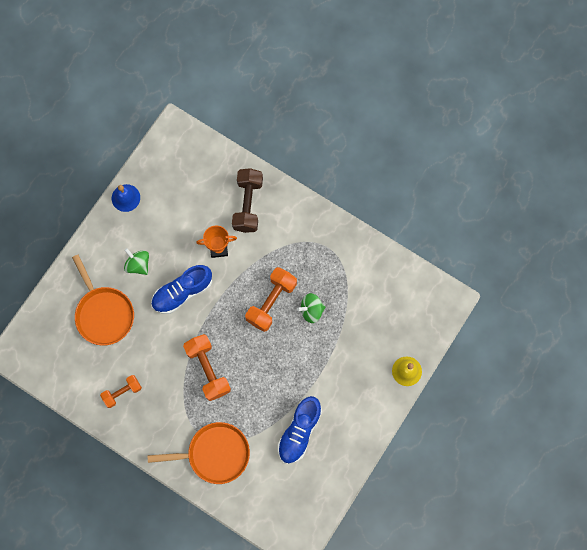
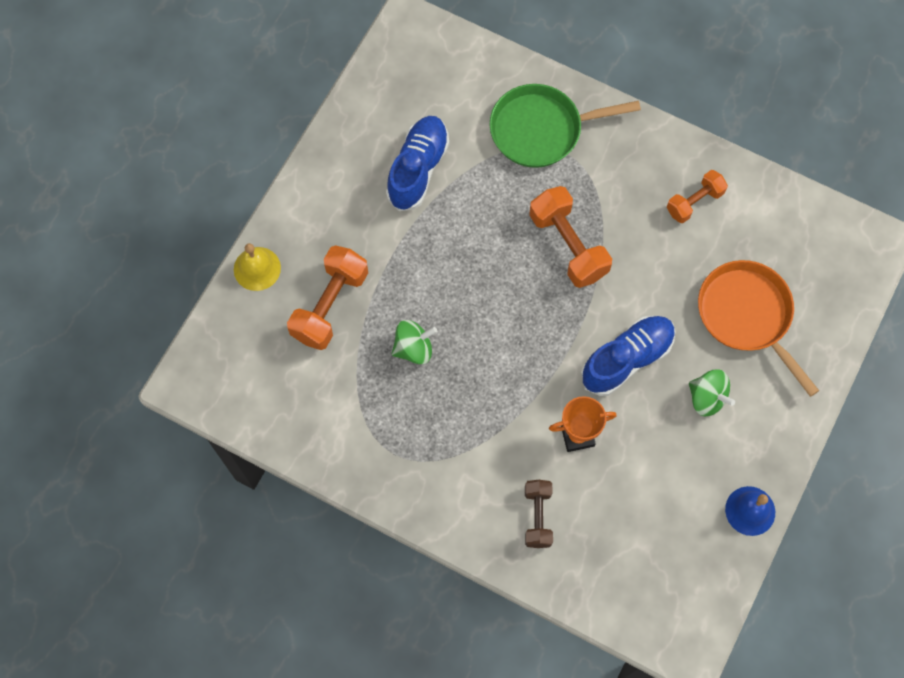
camera: 175 degrees right, 5 degrees down
(214, 454) = (541, 129): orange pan -> green pan
(248, 204) = (537, 516): brown dumbbell -> brown dumbbell, size x0.62
(271, 302) = (480, 356): orange dumbbell -> orange dumbbell (330, 305)

